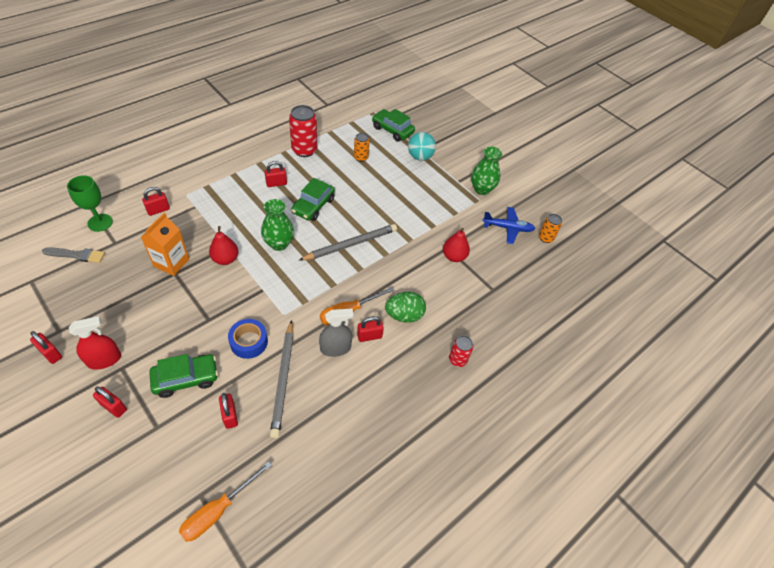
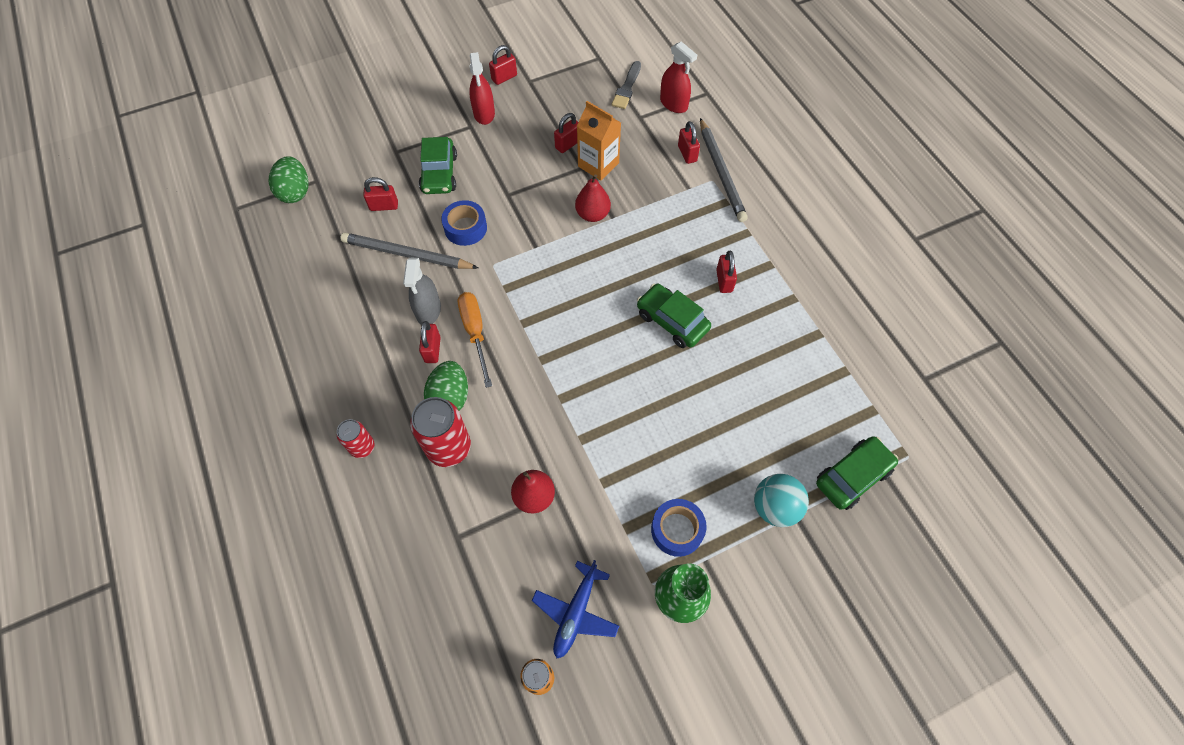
camera: 110 degrees right, 10 degrees up
(100, 222) = (673, 104): green goblet -> red spray bottle
(114, 407) = (429, 122): red padlock -> red padlock (568, 144)
(218, 510) = (295, 192): orange screwdriver -> green egg
(279, 243) = (607, 271): green vase -> none
(304, 150) = (798, 326): red can -> red can (449, 447)
(350, 244) = (588, 356): grey pencil -> grey pencil (721, 172)
(361, 157) = (776, 406): orange can -> none
(447, 192) = (677, 530): none -> blue tape

